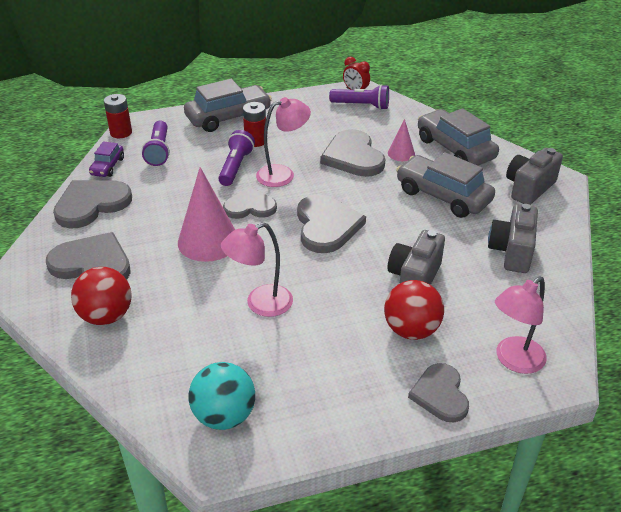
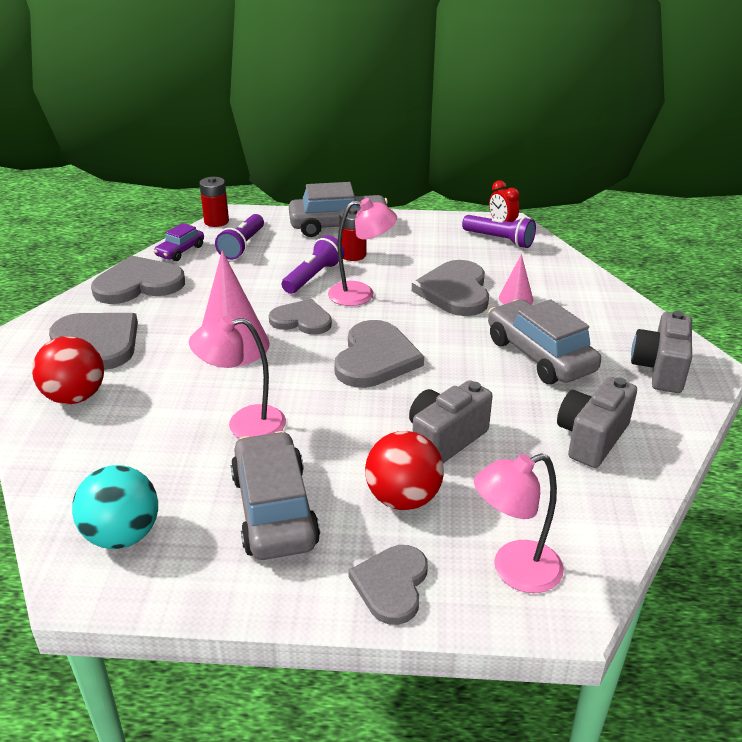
camera: 20 degrees right, 5 degrees down
(455, 149) = (587, 306): grey car -> grey car (274, 510)
(529, 188) = (660, 369): grey camera -> grey camera turned 45 degrees counterclockwise

